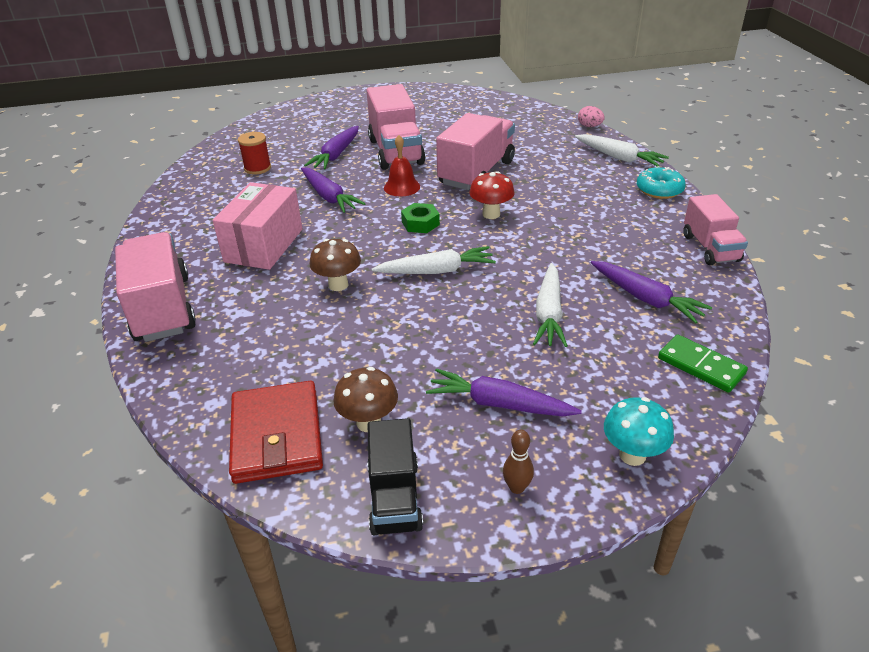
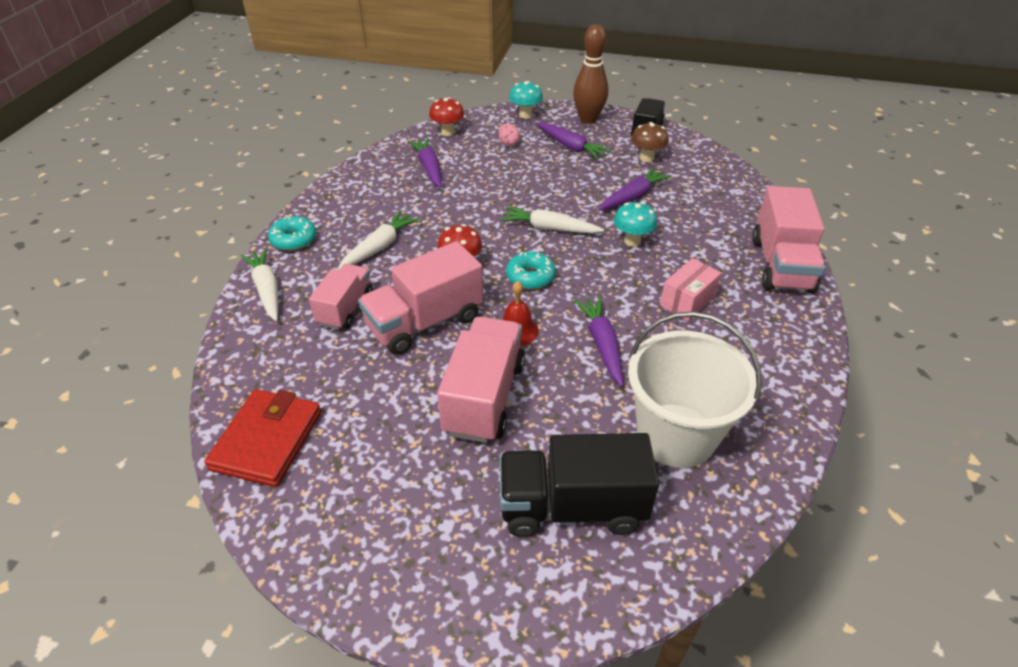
camera: 155 degrees left, 5 degrees up
(257, 168) = (676, 435): red spool -> white bucket
(264, 245) = (687, 301): pink box -> pink box, size x0.66
(276, 436) = (700, 166): red wallet -> red wallet (267, 440)
(312, 130) = (571, 506): none -> black truck
(336, 155) = (562, 422): purple carrot -> purple carrot (633, 197)
(338, 285) = (632, 241): brown mushroom -> turquoise mushroom
(420, 223) = (530, 277): green nut -> turquoise donut
(517, 487) = (588, 119): brown bowling pin -> brown bowling pin, size x2.31
(549, 313) = (498, 178): white carrot -> white carrot (379, 247)
(589, 126) = (221, 352): pink egg -> pink egg (508, 143)
(701, 366) = (447, 132): green domino -> red mushroom
(710, 248) = (339, 183): pink truck -> pink truck (345, 308)

